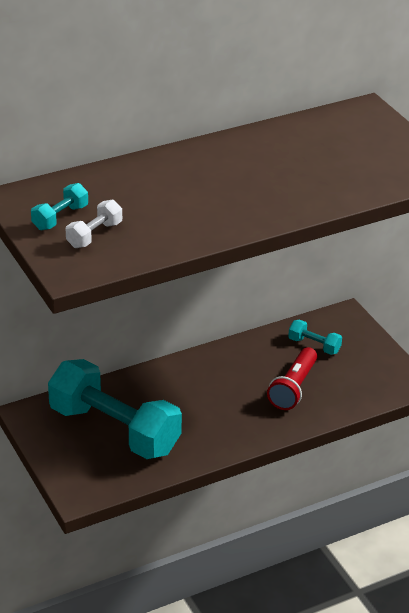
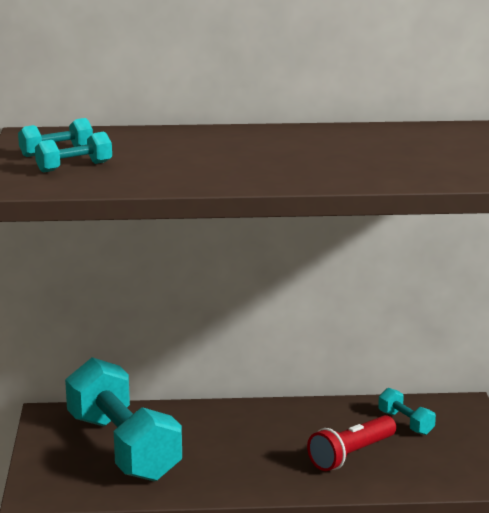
camera: 25 degrees right, 15 degrees down
(94, 235) = (74, 167): white dumbbell -> turquoise dumbbell

